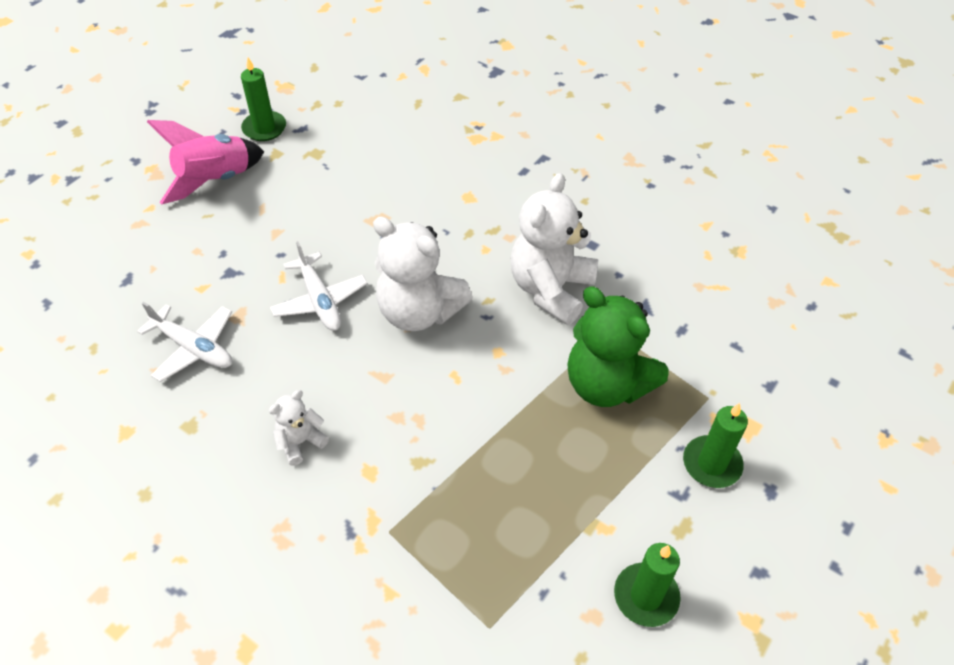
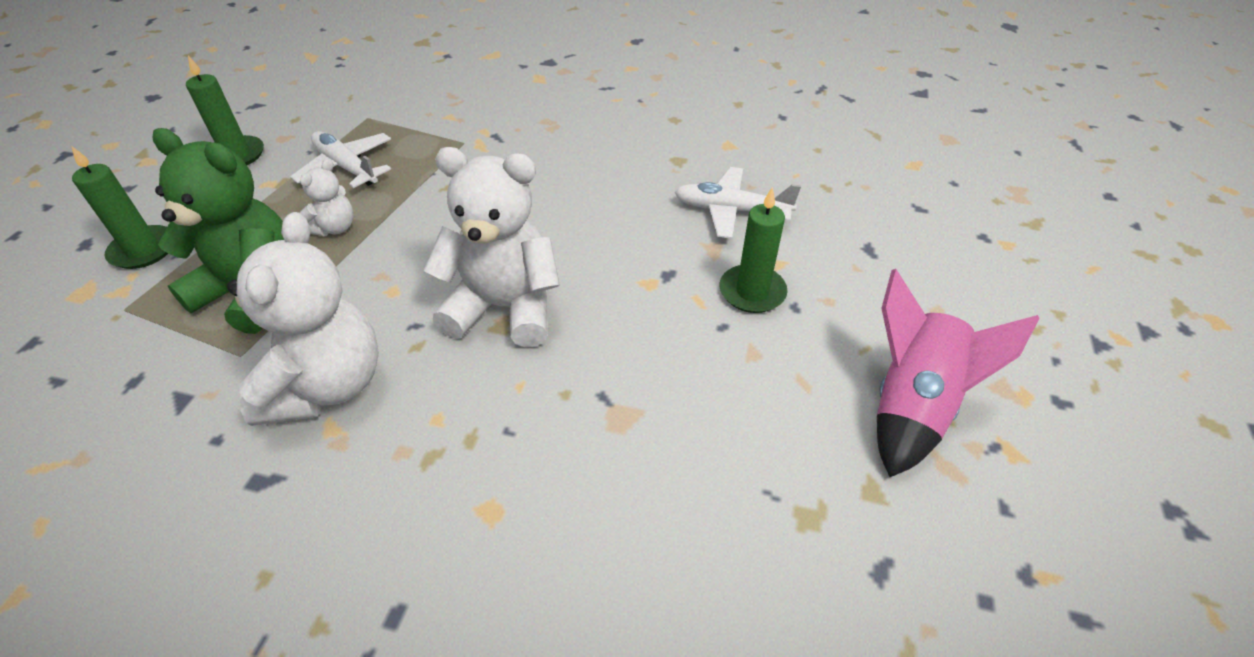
camera: 160 degrees right, 5 degrees down
(264, 128) = (945, 545): green candle -> green candle (752, 292)
(300, 442) = (571, 173): white teddy bear -> white teddy bear (334, 228)
(320, 300) = (633, 287): white plane -> white plane (346, 167)

